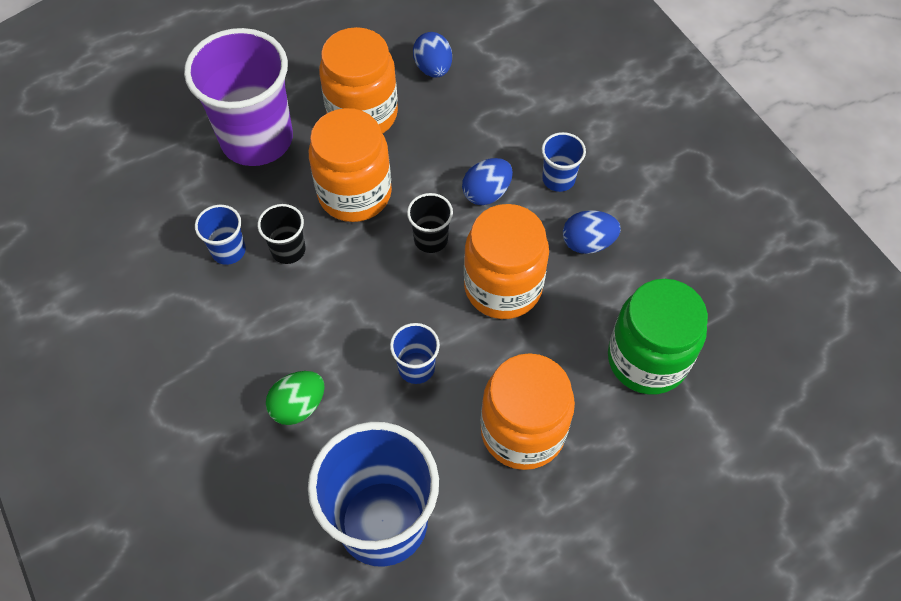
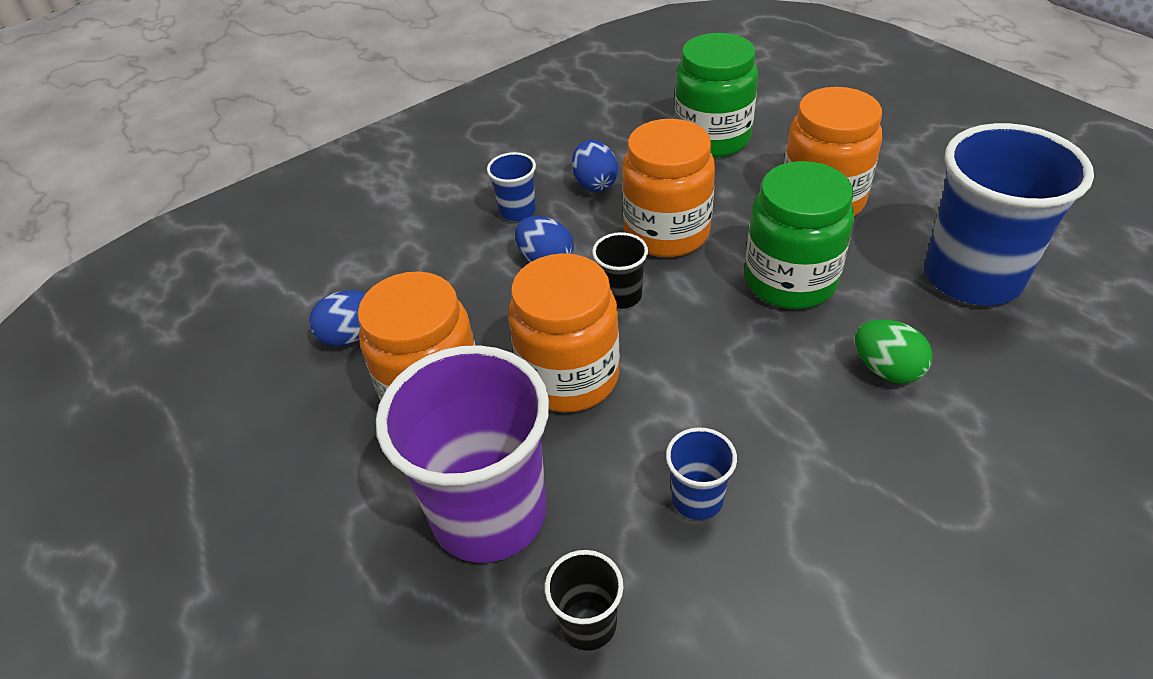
camera: 95 degrees left, 15 degrees down
(288, 250) = (675, 428): black cup -> black cup (588, 623)
(416, 367) = (790, 281): blue cup -> green jar

